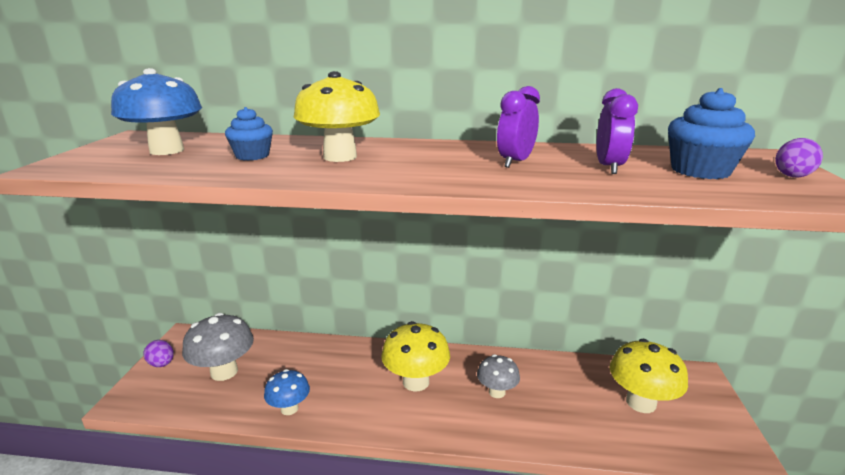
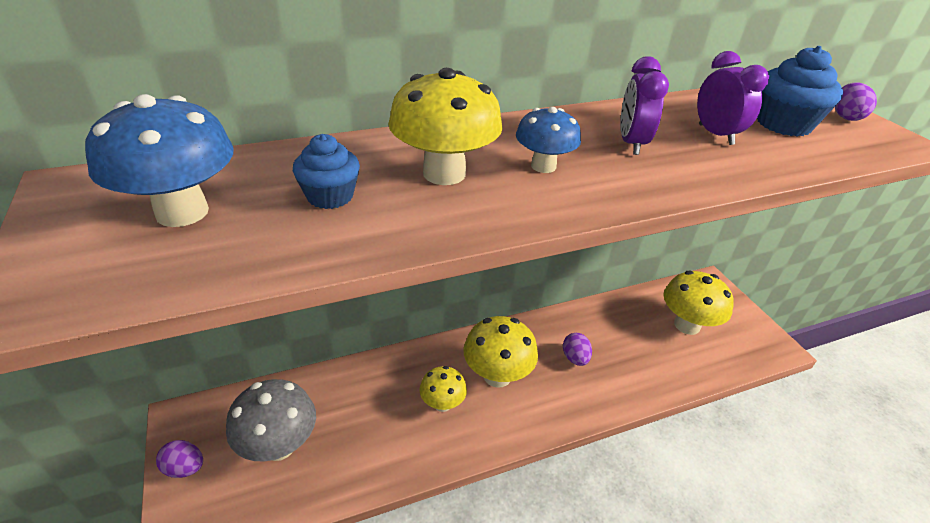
camera: 30 degrees left, 15 degrees up
(289, 408) = (394, 458): blue mushroom -> blue mushroom (543, 166)
(355, 386) = (442, 404): none -> yellow mushroom
(497, 392) = (575, 358): grey mushroom -> purple egg

